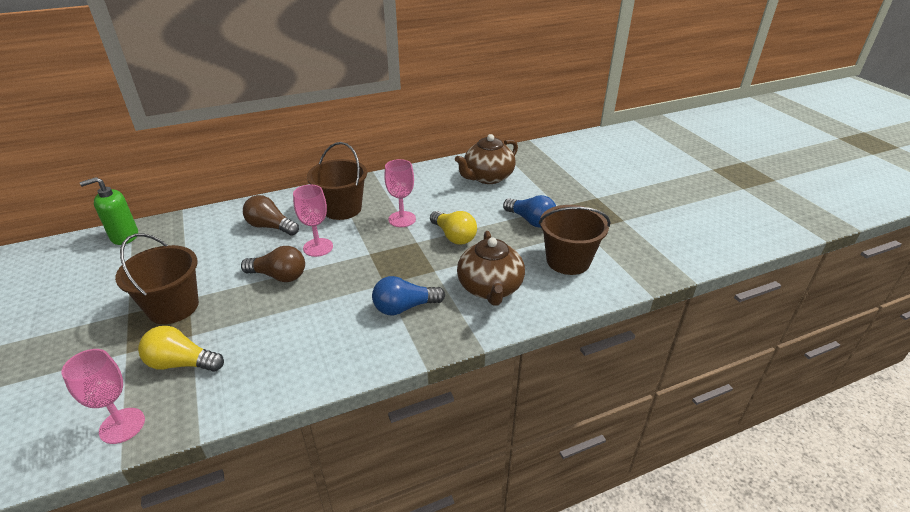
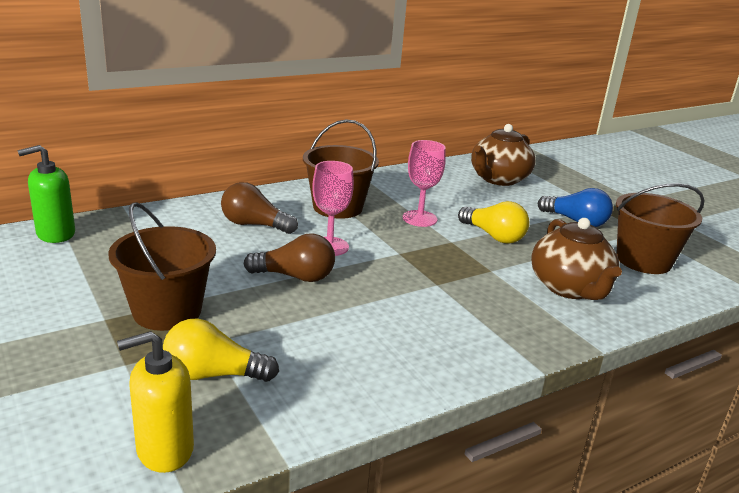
camera: 10 degrees left, 10 degrees down
(122, 425) = (164, 450): pink goblet -> yellow soap dispenser
(404, 307) = (477, 308): blue light bulb -> none

